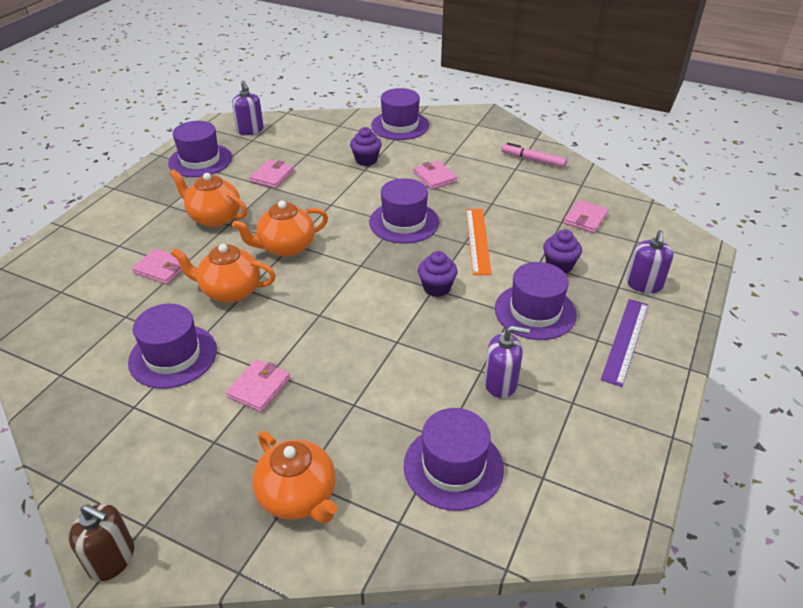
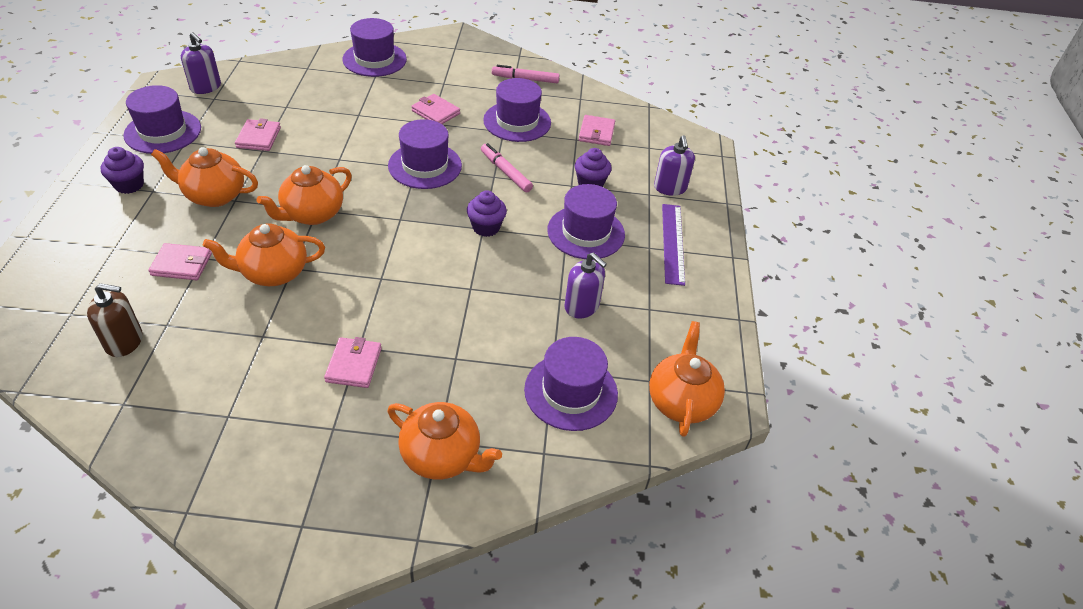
camera: 25 degrees left, 5 degrees up
(112, 559) = (284, 566): brown soap dispenser -> brown soap dispenser (124, 341)
(173, 356) = (244, 354): purple hat -> purple hat (517, 121)
(366, 160) = (355, 104): purple cupcake -> purple cupcake (129, 185)
(477, 240) = (505, 172): orange ruler -> pink marker
(500, 383) = (582, 306): purple soap dispenser -> purple soap dispenser turned 60 degrees clockwise
(570, 509) = (681, 401): none -> orange teapot

